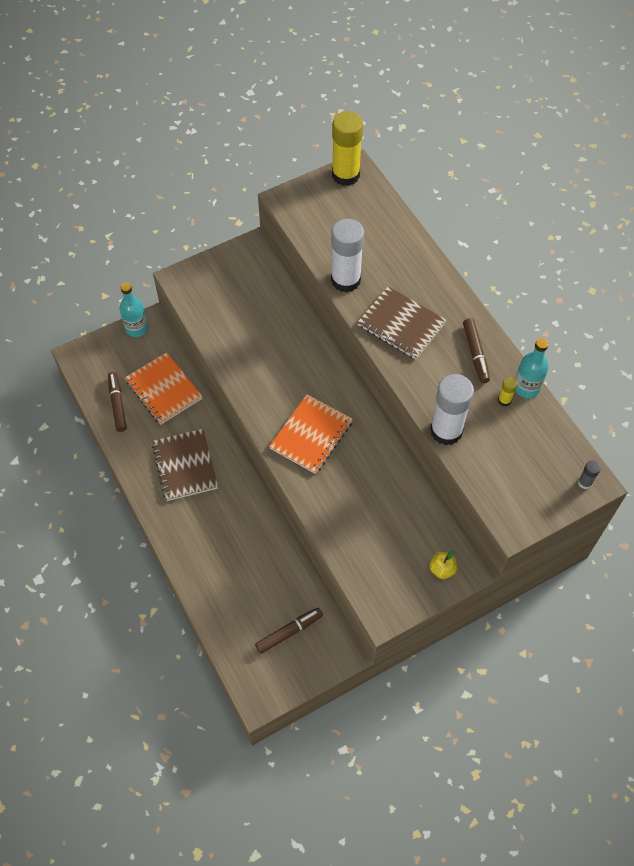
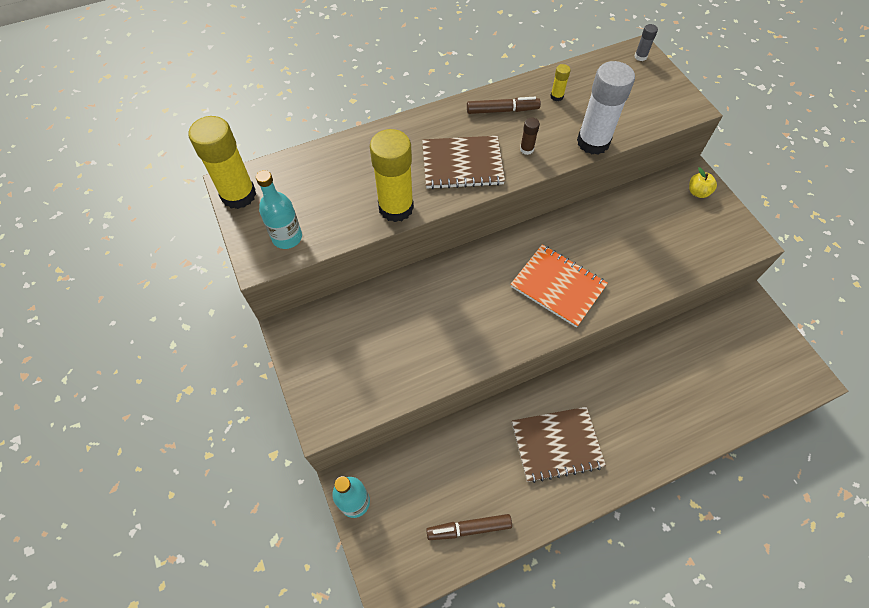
camera: 85 degrees left, 0 degrees up
(163, 390) = (451, 468): orange notebook -> none
(289, 632) = (739, 347): brown marker -> none
(345, 280) = (396, 208): white glue stick -> yellow glue stick
(401, 324) = (462, 164): brown notebook -> brown notebook turned 45 degrees clockwise
(428, 374) = (526, 149): none -> brown glue stick
(526, 387) = (542, 80): turquoise bottle -> turquoise bottle (287, 237)

